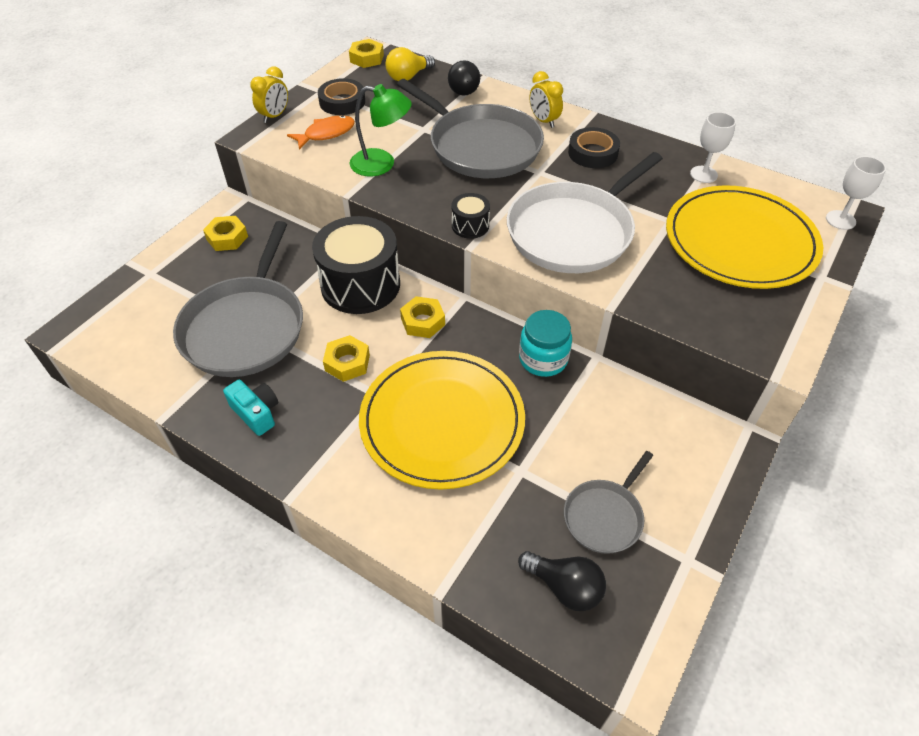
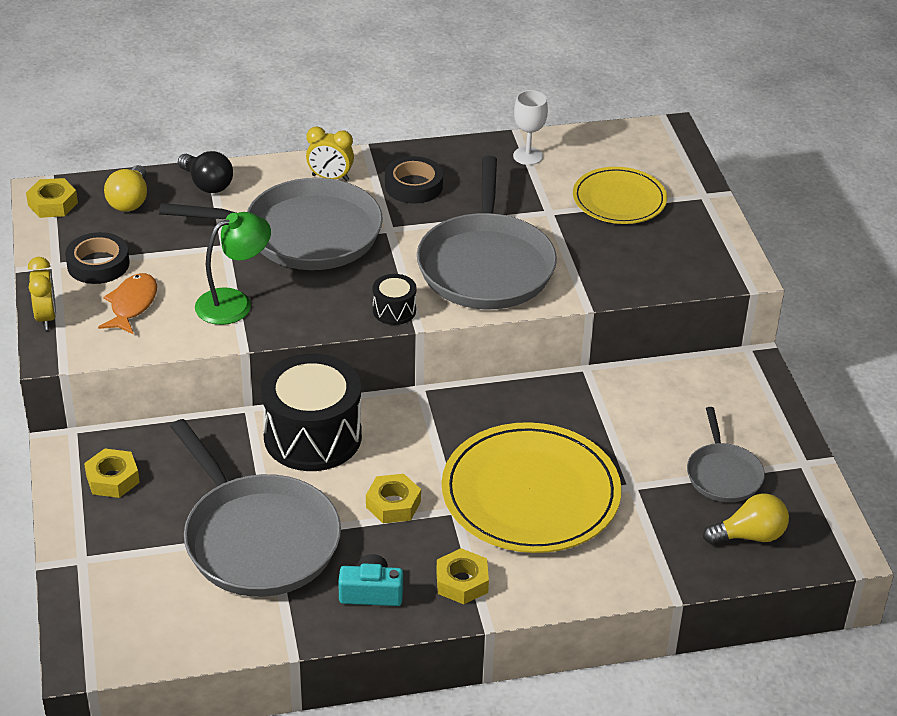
camera: 45 degrees left, 10 degrees down
(423, 322) = (412, 431): yellow nut -> yellow nut (462, 582)
(543, 359) = (548, 396): turquoise jar -> none
(564, 587) = (749, 536): black light bulb -> yellow light bulb
(574, 232) = (486, 265): white pan -> grey pan
(740, 241) = (619, 199): yellow plate -> yellow plate, size x0.60
(840, 220) = (670, 140): white goblet -> none

